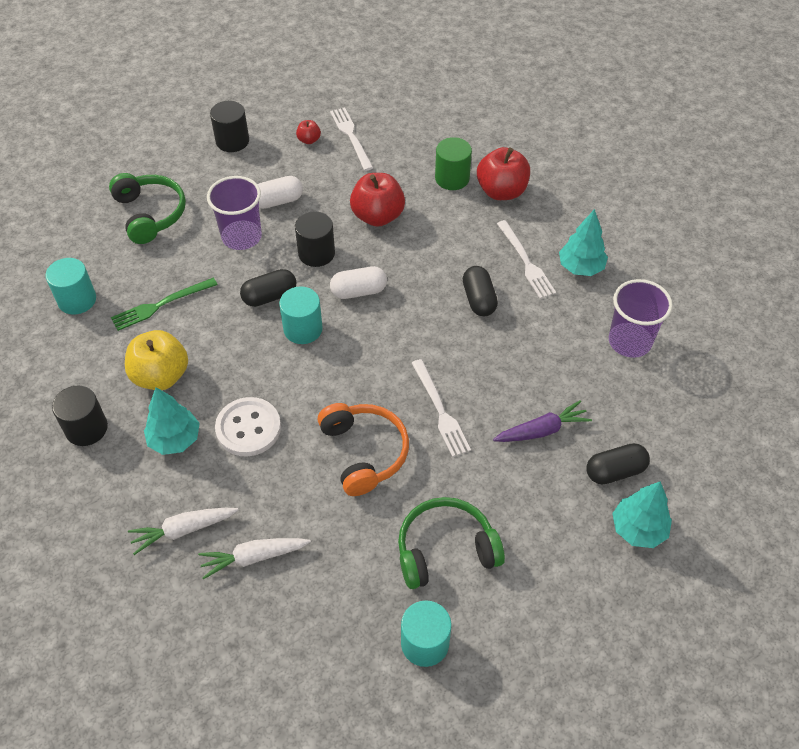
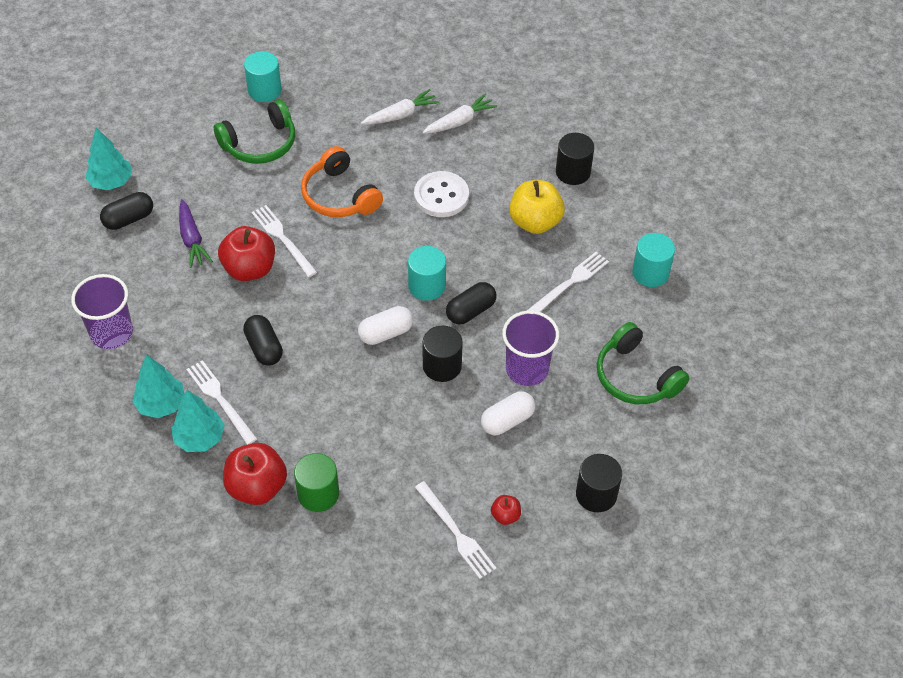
camera: 165 degrees right, 0 degrees up
(161, 305) = (570, 283): green fork -> white fork
(175, 439) = (497, 177): turquoise tree -> turquoise tree (199, 438)
(377, 216) = (391, 424): red apple -> red apple (249, 269)
(542, 430) = (192, 239): purple carrot -> purple carrot turned 75 degrees counterclockwise

